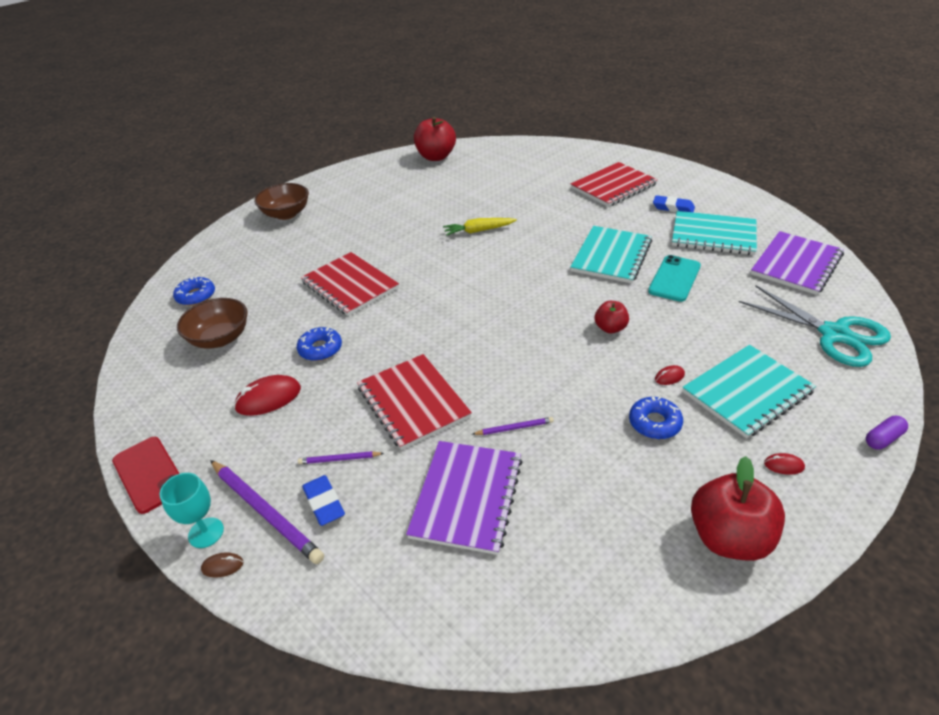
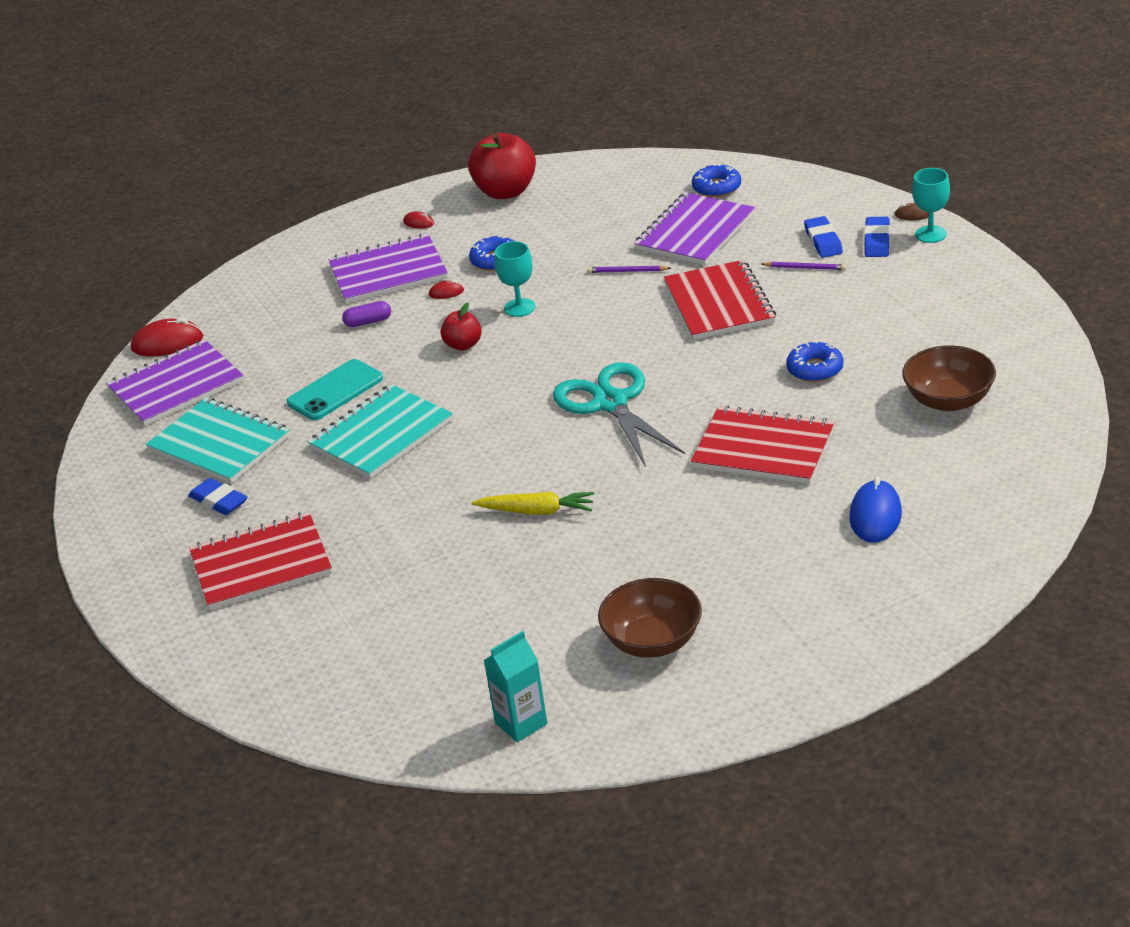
camera: 160 degrees left, 5 degrees down
(149, 474) = (998, 278): red phone -> none
(196, 296) = (998, 468): blue donut -> blue donut (716, 187)
(266, 512) = (877, 241): purple pencil -> blue eraser
(268, 398) = (879, 326): red mouse -> red mouse (167, 343)
(276, 258) = (875, 516): none -> blue mouse
(286, 214) = (859, 614): brown bowl -> brown bowl (652, 641)
(350, 285) = (763, 448): red notebook -> red notebook turned 45 degrees counterclockwise
(436, 157) = (521, 723): red apple -> turquoise carton
(590, 370) = (519, 308): none -> turquoise goblet
(747, 392) = (388, 272): turquoise notebook -> purple notebook
(834, 334) = (244, 307): turquoise scissors -> turquoise scissors (611, 403)
(883, 438) = (319, 229): purple capsule -> purple capsule (368, 322)

